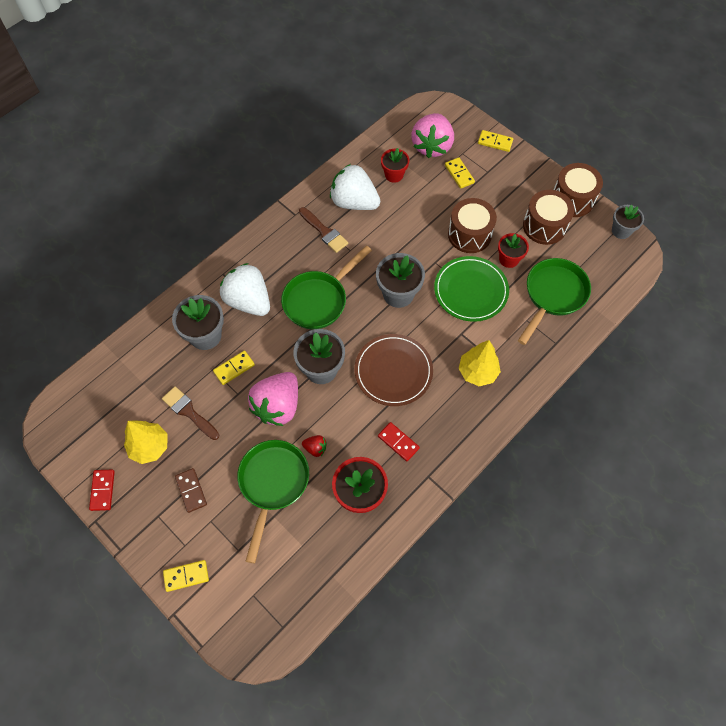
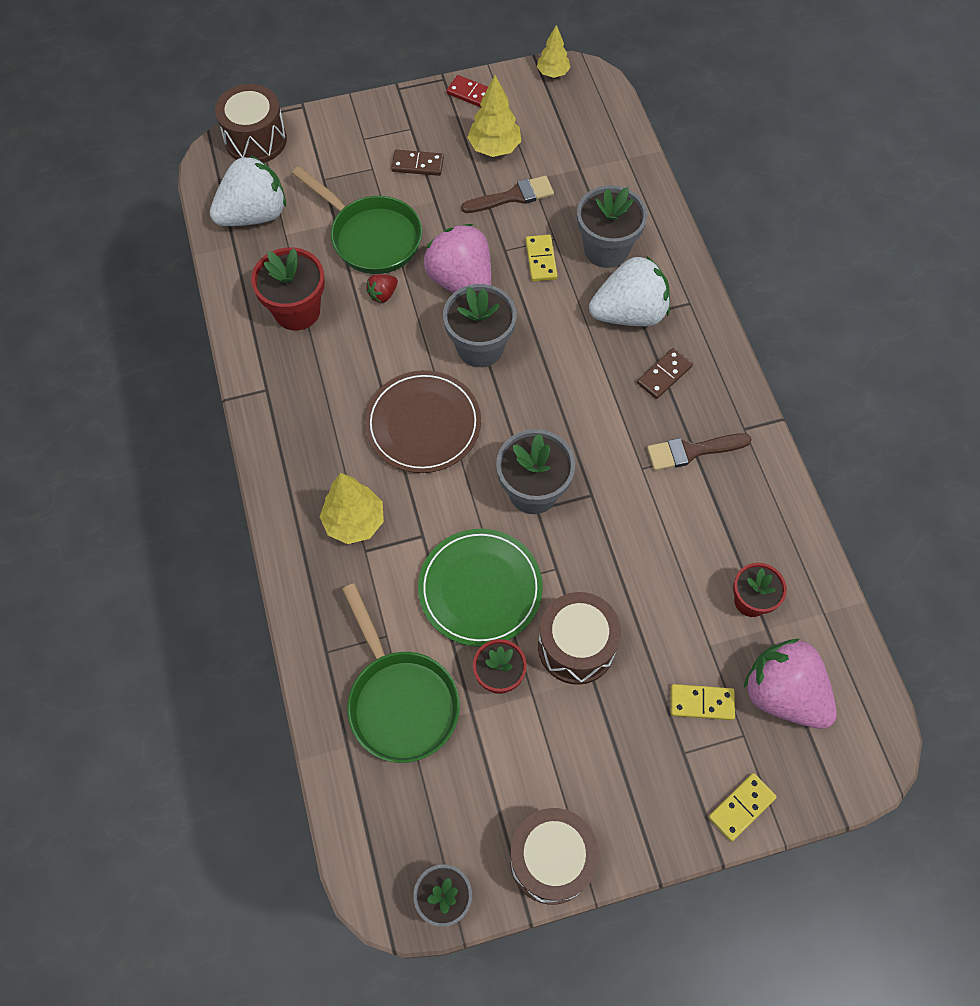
camera: 120 degrees right, 0 degrees up
(55, 445) = (553, 73): none -> yellow tree
(186, 576) = (331, 129): yellow domino -> none
(282, 265) = (664, 375): none -> brown domino
(319, 300) = (582, 391): green pan -> none
(354, 202) = (726, 516): white strawberry -> white strawberry (254, 215)
(398, 442) = (329, 381): red domino -> none
(544, 226) = (526, 773): brown drum -> brown drum (256, 140)

